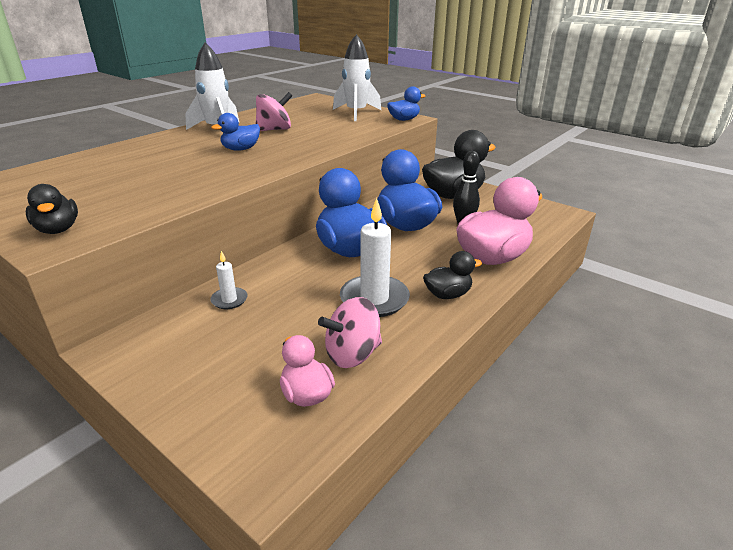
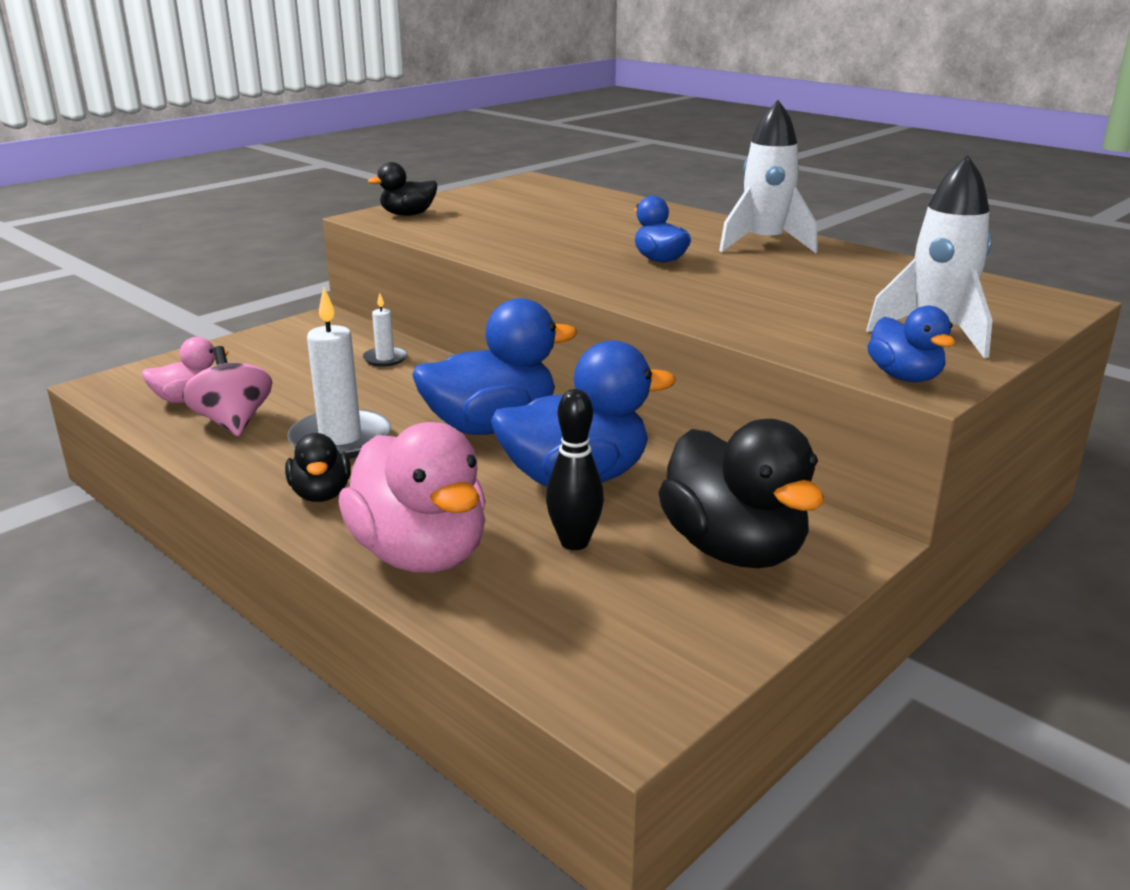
camera: 95 degrees right, 5 degrees down
(274, 130) = (774, 274): pink spinning top -> none

